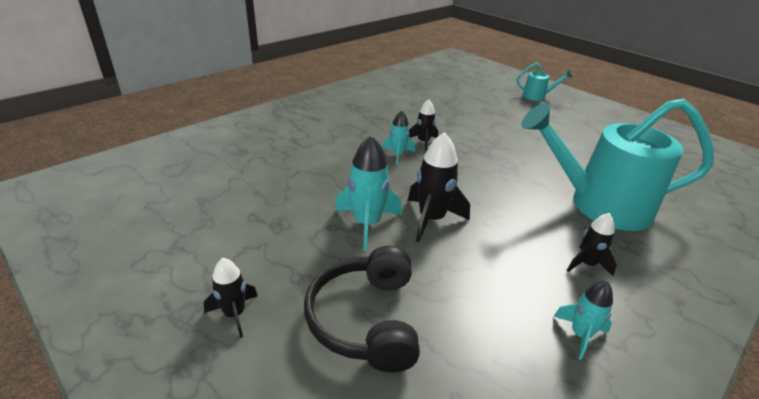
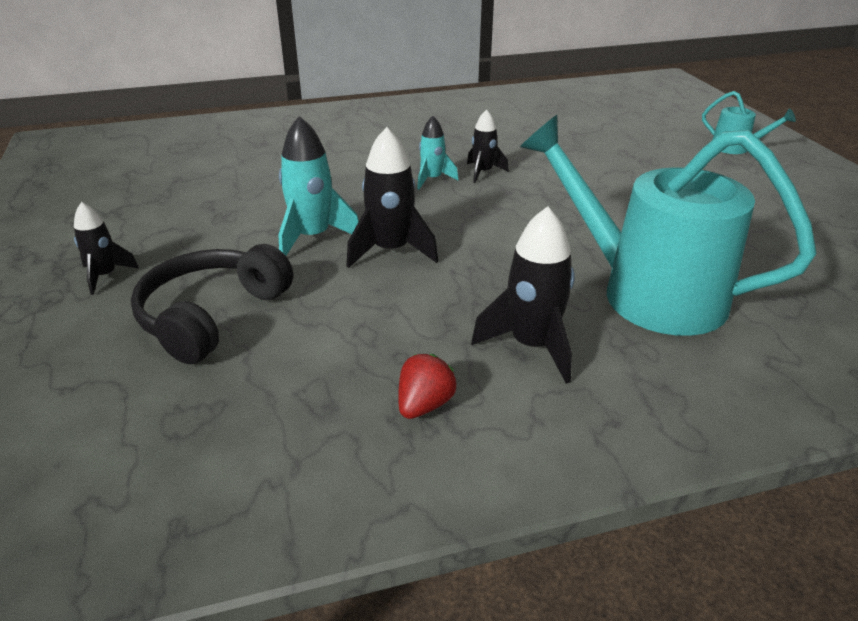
camera: 30 degrees right, 0 degrees up
(580, 335) = (424, 405): turquoise rocket -> red strawberry
(586, 264) = (532, 346): black rocket -> black rocket, size x1.65

